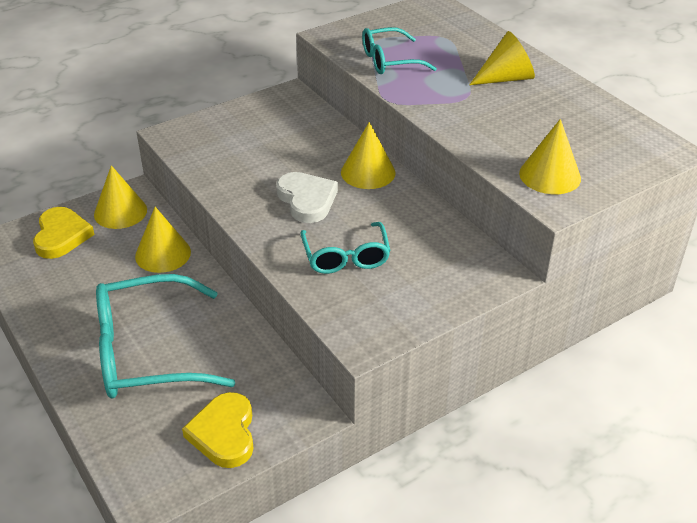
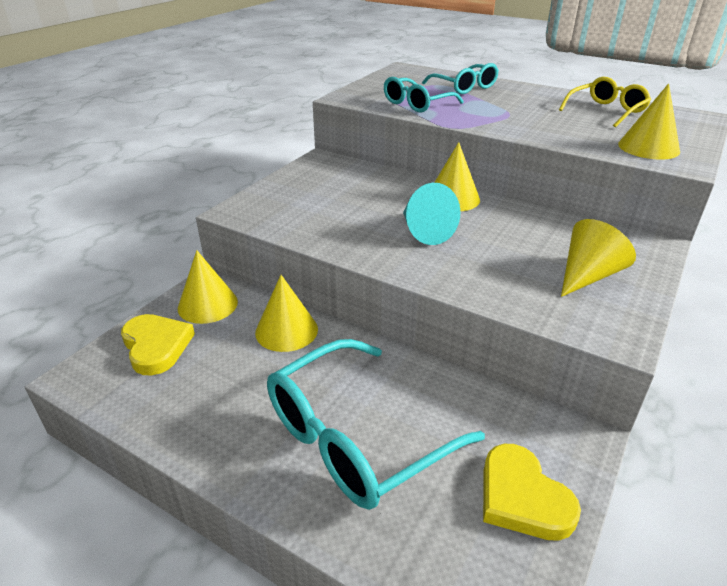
camera: 25 degrees left, 5 degrees down
(307, 200) = (424, 231): white heart -> turquoise cone
(346, 257) = (513, 267): turquoise glasses -> turquoise glasses (464, 87)
(506, 78) = (522, 99): yellow cone -> yellow cone (587, 275)
(574, 118) = (606, 111): none -> yellow glasses

